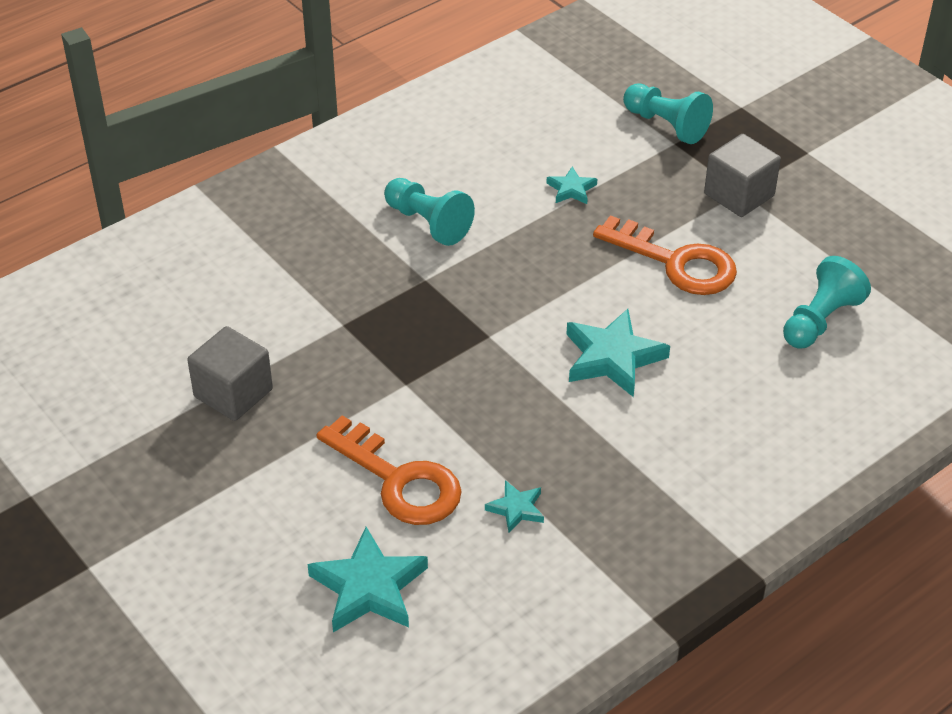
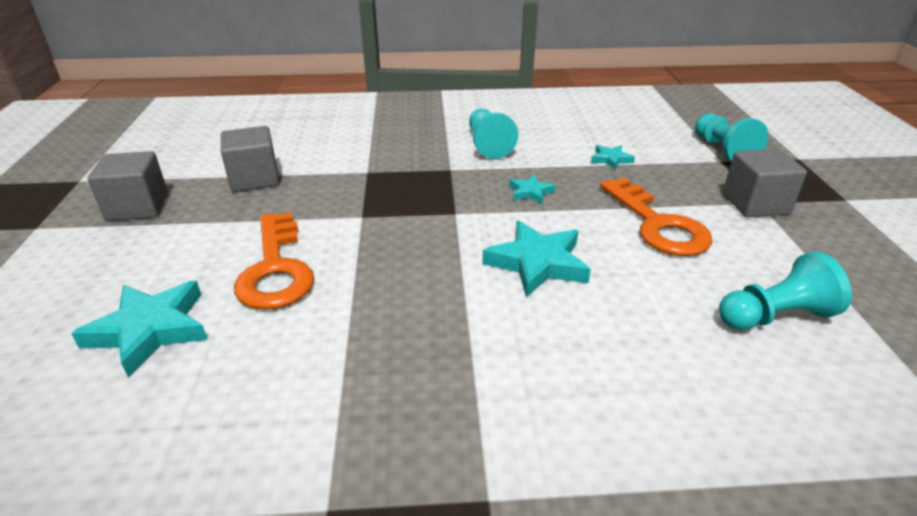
camera: 35 degrees right, 10 degrees down
(159, 490) = (138, 207): none -> grey cube
(516, 509) = (330, 332): turquoise star -> turquoise star (530, 192)

